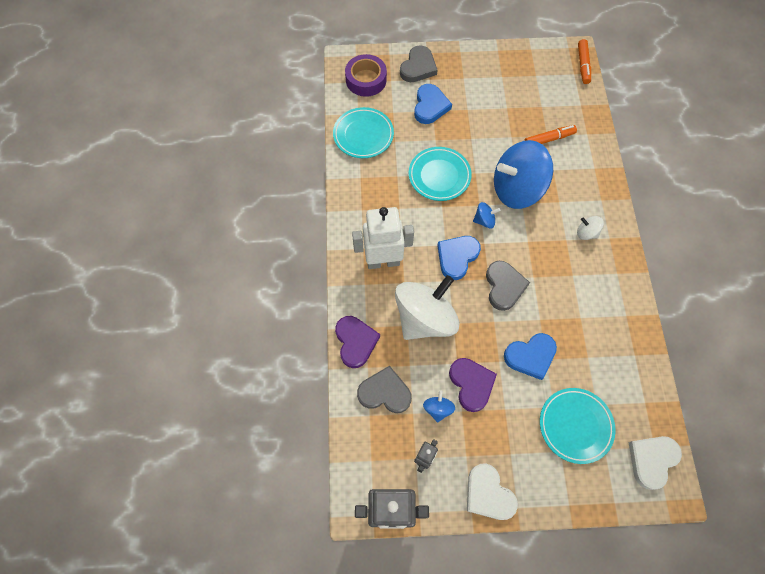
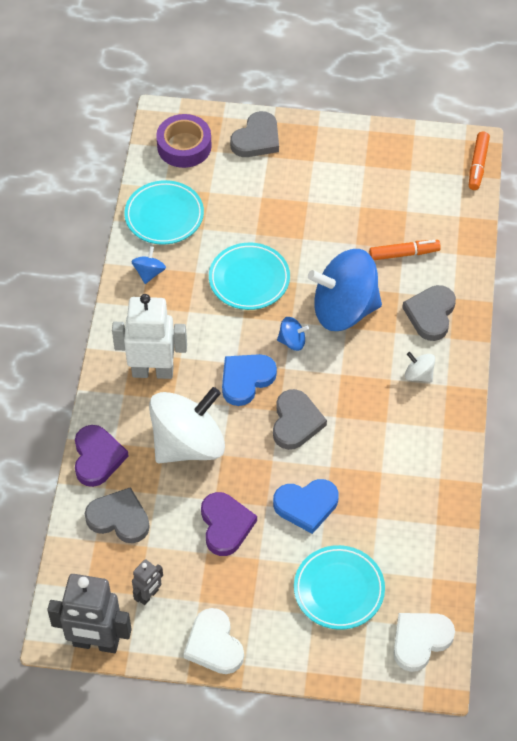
camera: 10 degrees right, 10 degrees down
(430, 106) = (260, 191): blue heart -> none
(438, 408) = (178, 545): blue spinning top -> blue spinning top (149, 273)
(581, 183) = (430, 314): none -> grey heart

